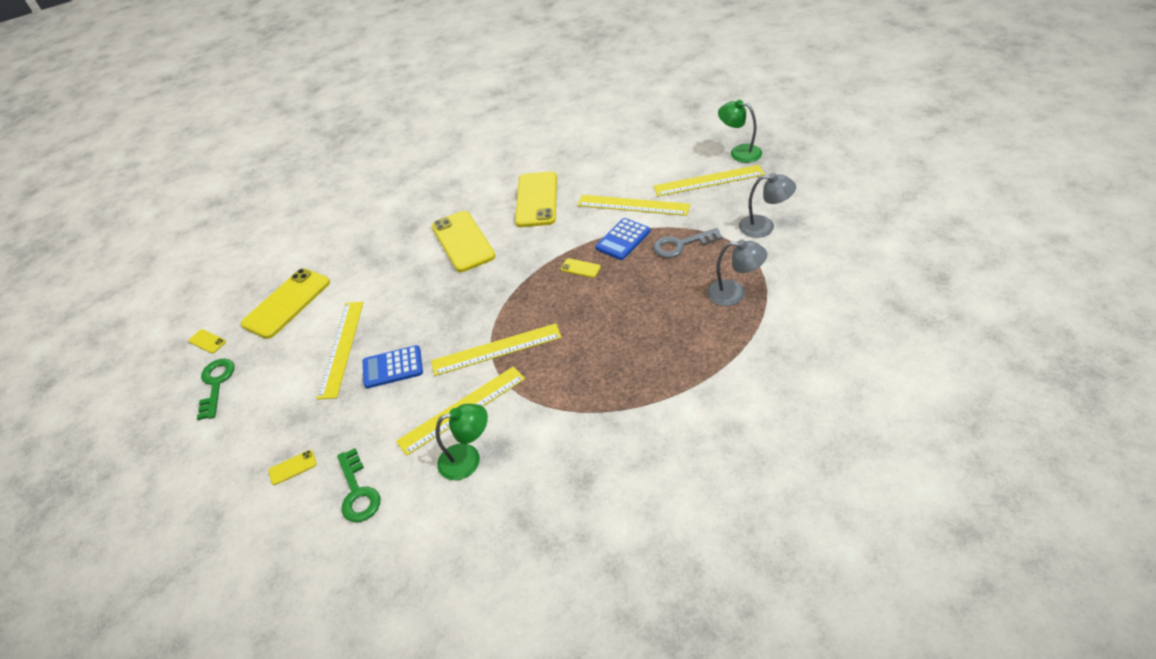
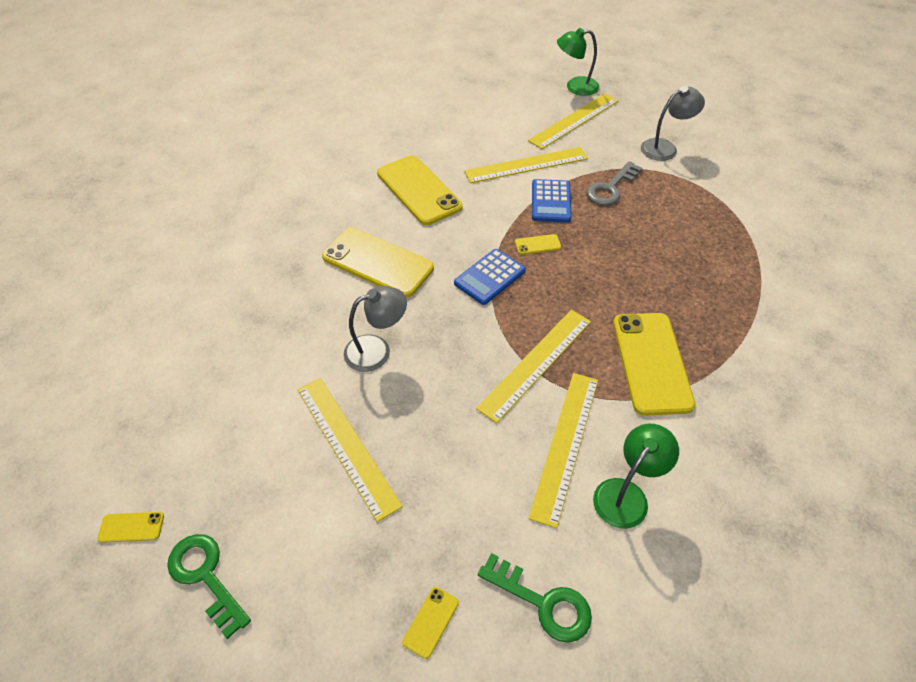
camera: 40 degrees left, 5 degrees up
(287, 303) = (210, 424): yellow phone -> yellow phone (651, 362)
(393, 367) = (437, 437): blue calculator -> blue calculator (490, 277)
(734, 293) = (702, 216): grey lamp -> grey lamp (377, 350)

